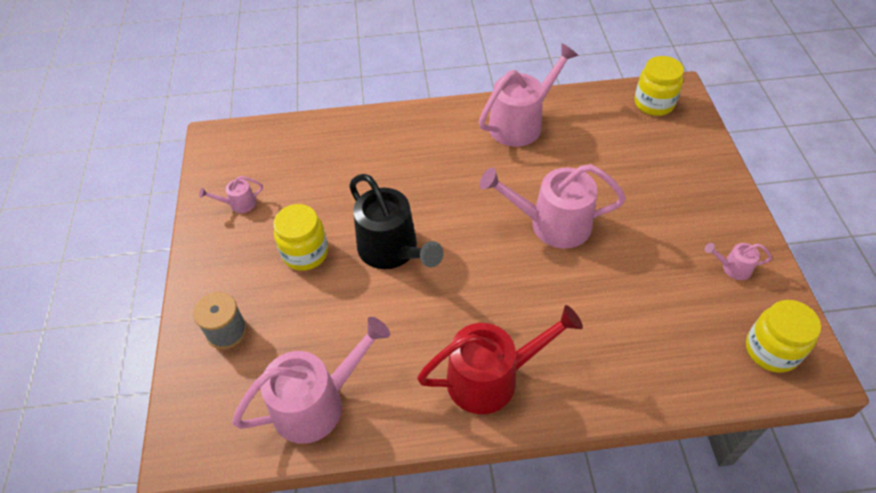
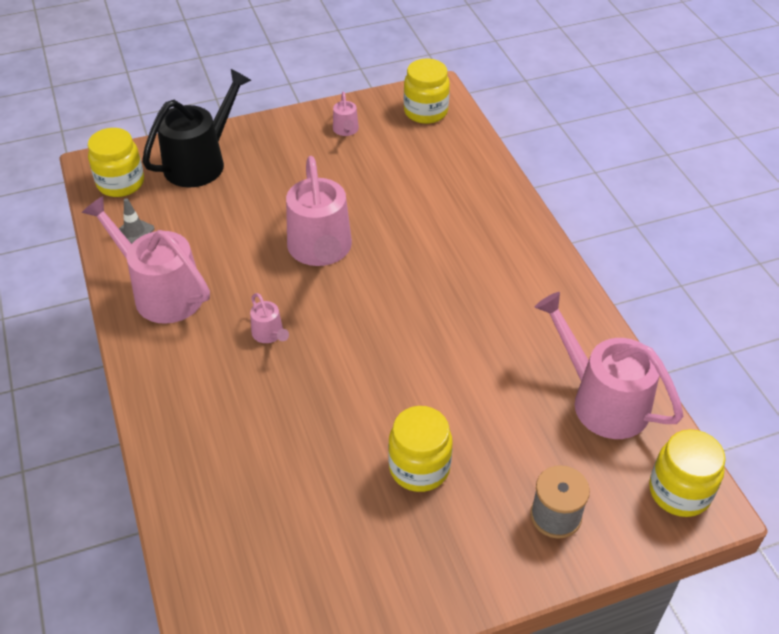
camera: 105 degrees left, 5 degrees down
(204, 433) = (679, 491): none -> yellow jar
(239, 204) = (356, 577): pink watering can -> pink watering can (269, 334)
(392, 250) = (392, 379): black watering can -> black watering can (200, 162)
(492, 378) = (518, 273): red watering can -> none
(592, 110) = (134, 231): none -> grey traffic cone

